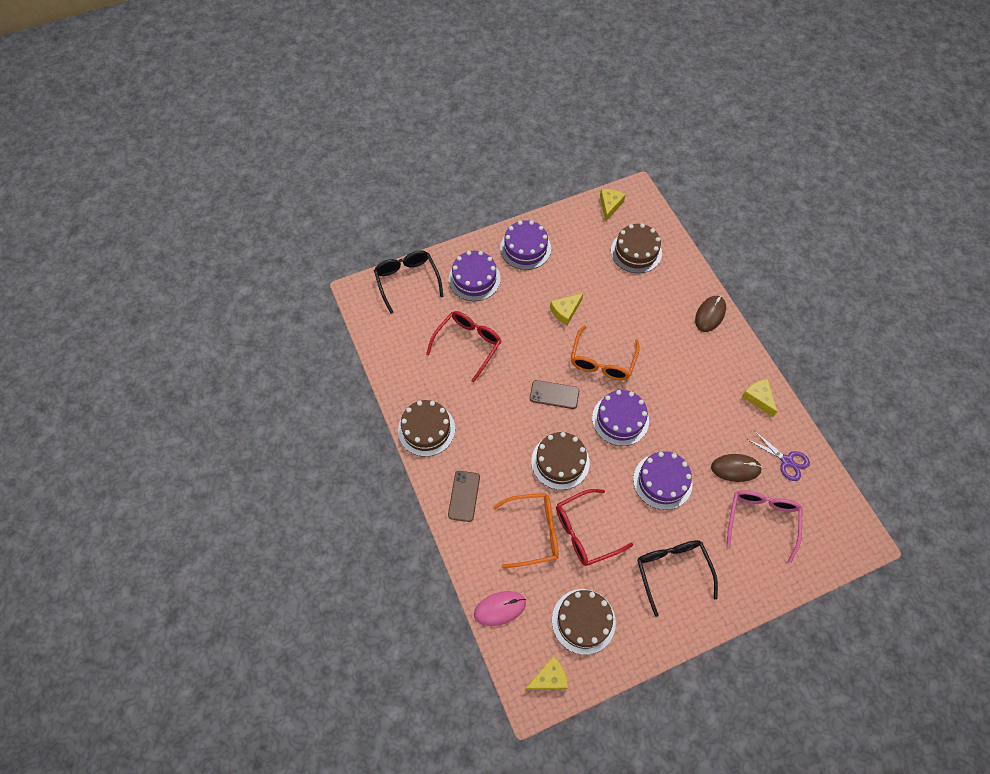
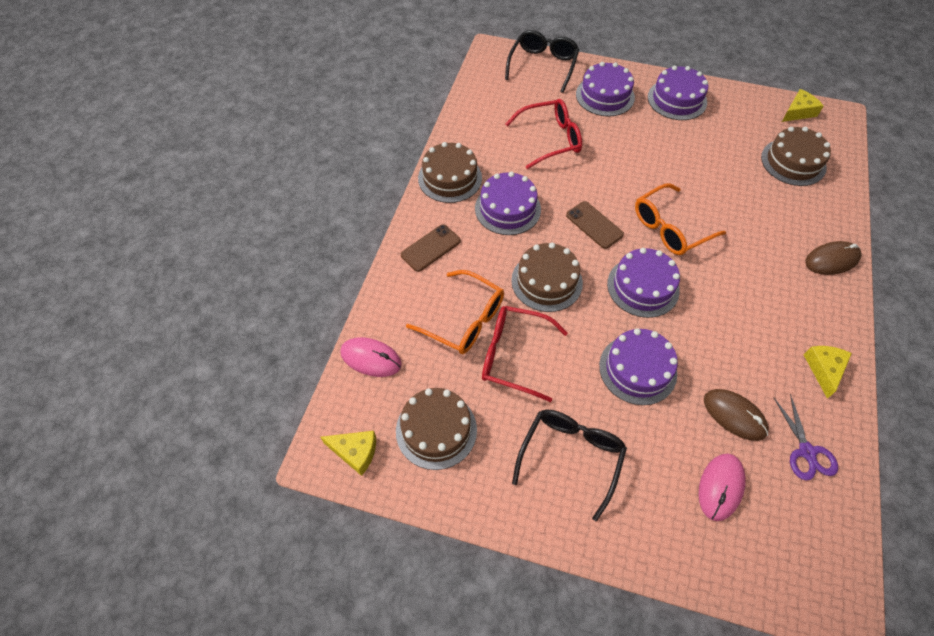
camera: 40 degrees right, 5 degrees down
(488, 425) = (507, 209): none -> purple cake
(565, 311) = (670, 167): yellow cheese -> none
(761, 520) = (720, 487): pink glasses -> pink mouse

